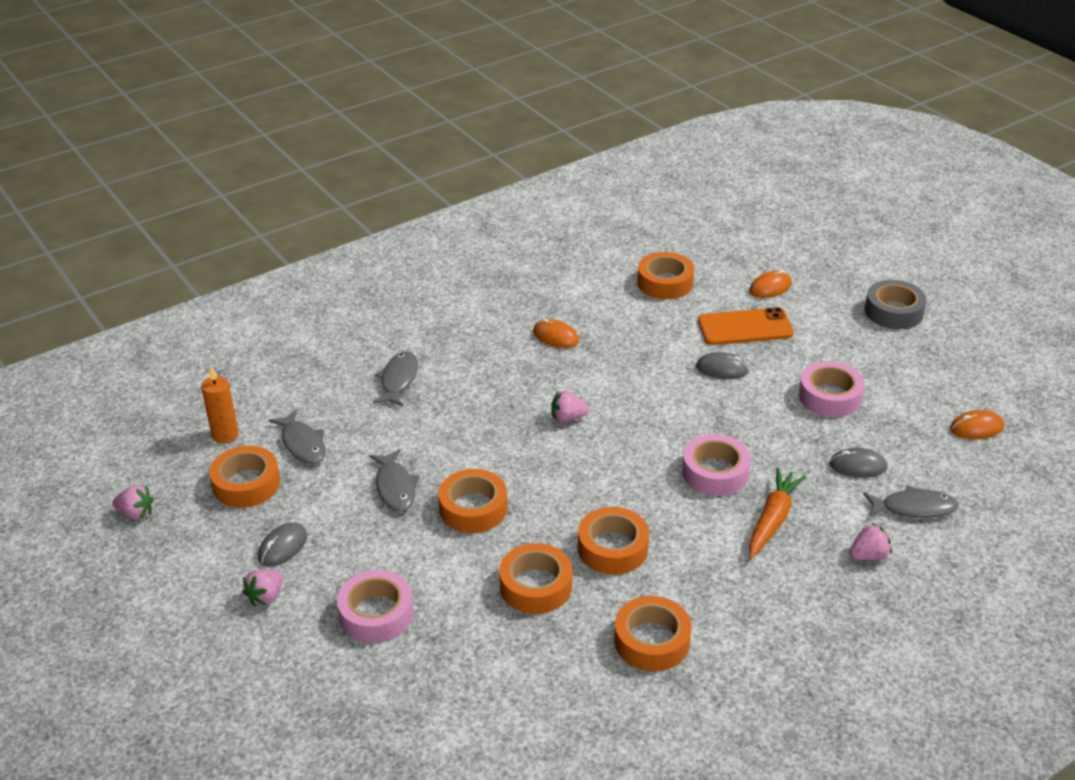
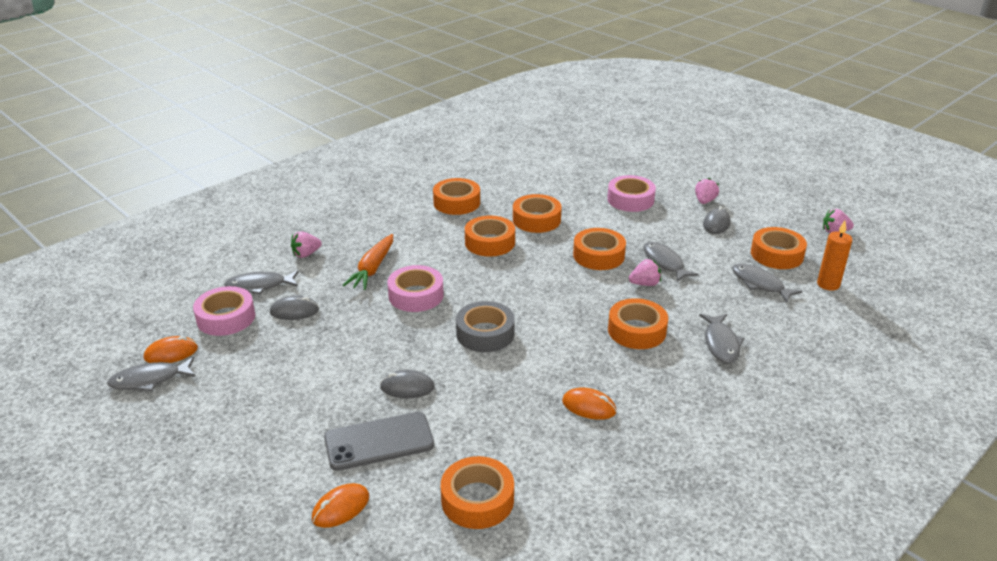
camera: 170 degrees right, 5 degrees down
(476, 402) = (636, 331): none -> orange tape
(567, 418) = (549, 325): pink strawberry -> pink strawberry (645, 284)
(745, 327) = (379, 441): orange phone -> grey phone
(830, 396) = (302, 369): pink tape -> pink tape (226, 318)
(893, 312) = (192, 485): grey tape -> grey tape (485, 333)
(982, 401) = (150, 380): none -> grey fish

